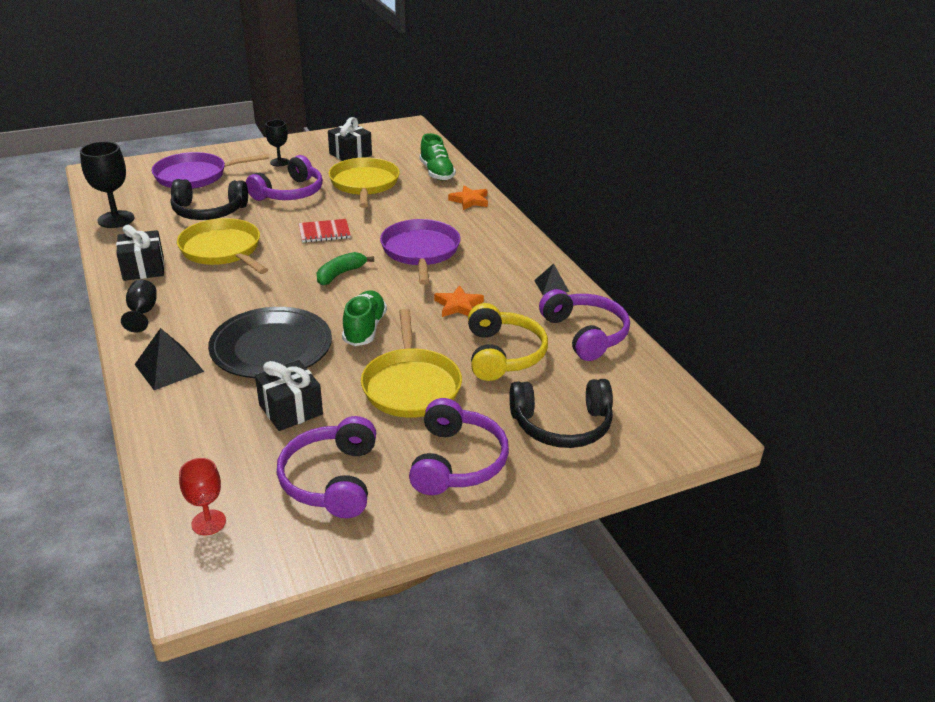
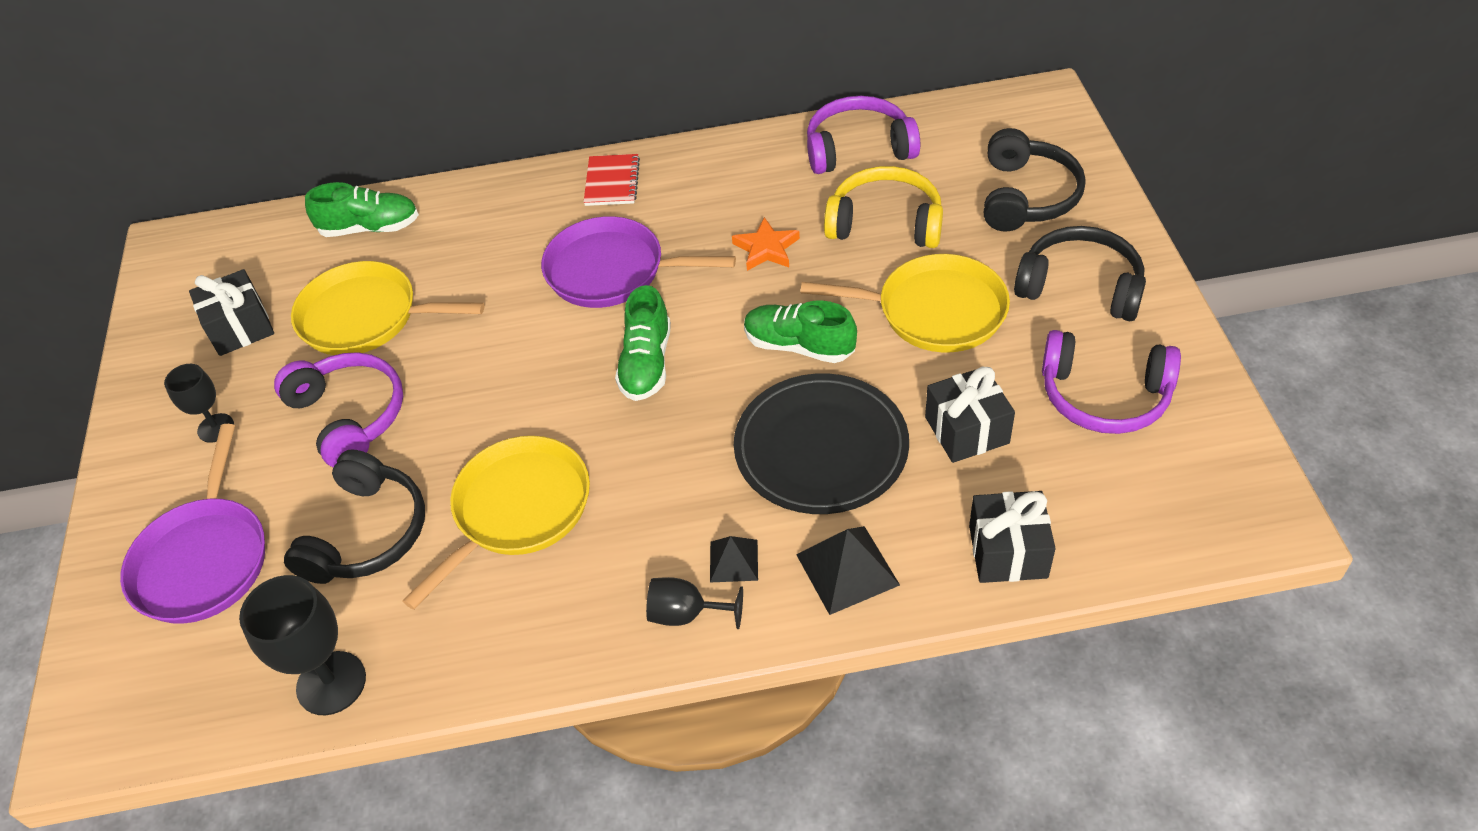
camera: 70 degrees left, 15 degrees up
(143, 268) = (540, 623): black gift -> black gift (1008, 551)
(208, 522) = (1173, 512): red goblet -> none
(223, 250) = (518, 510): yellow pan -> yellow pan turned 150 degrees clockwise
(324, 232) = (511, 376): red notebook -> red notebook (612, 182)
(340, 274) = (646, 363): green banana -> green shoe
(456, 461) = (1080, 287): purple headphones -> black headphones
(469, 200) = (481, 203): orange star -> none
(551, 286) = (744, 158): black pyramid -> black pyramid (734, 560)

